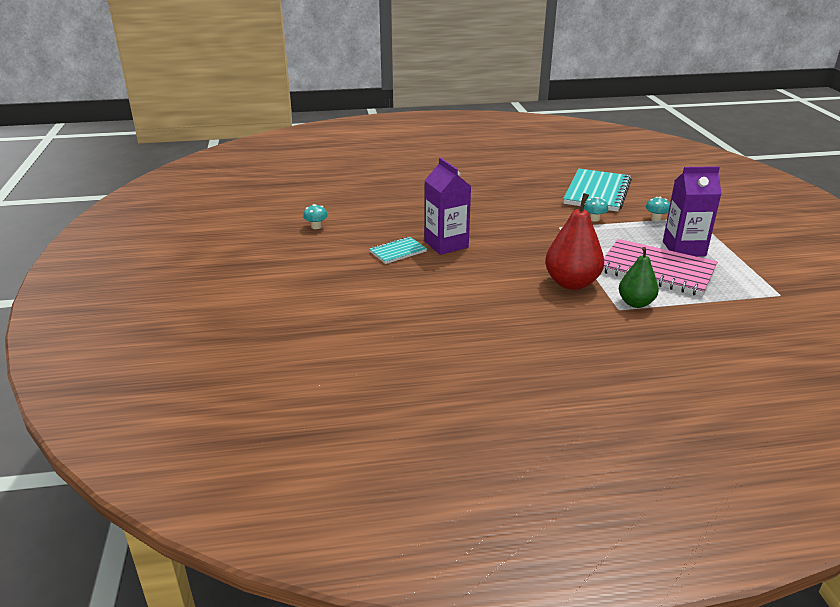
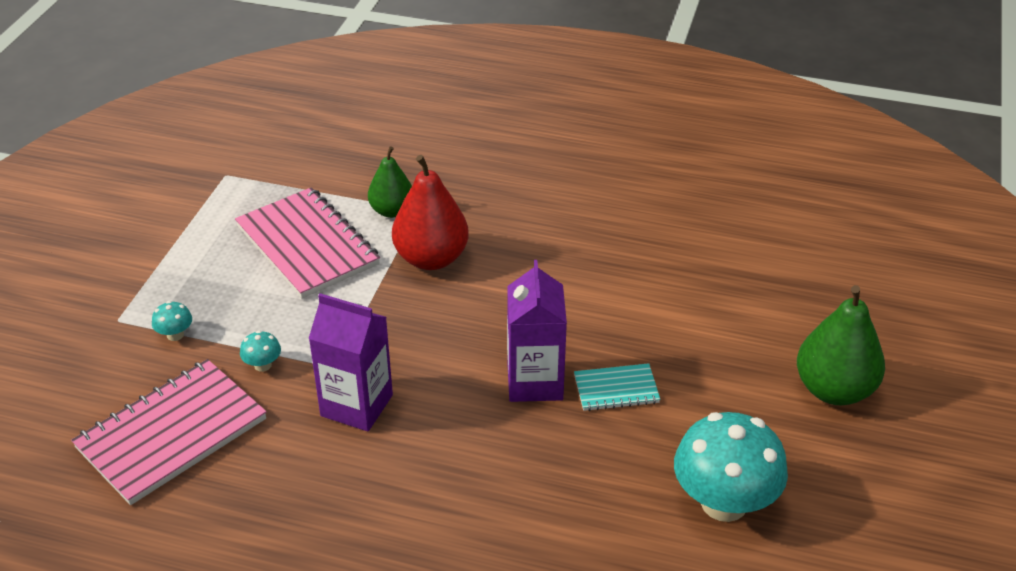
camera: 155 degrees left, 10 degrees up
(264, 280) = (834, 390): none -> green pear
(316, 226) = (724, 502): turquoise mushroom -> turquoise mushroom, size x2.44
(597, 192) = (172, 433): turquoise notebook -> pink notebook
(684, 249) = (225, 267): purple carton -> purple carton (356, 405)

